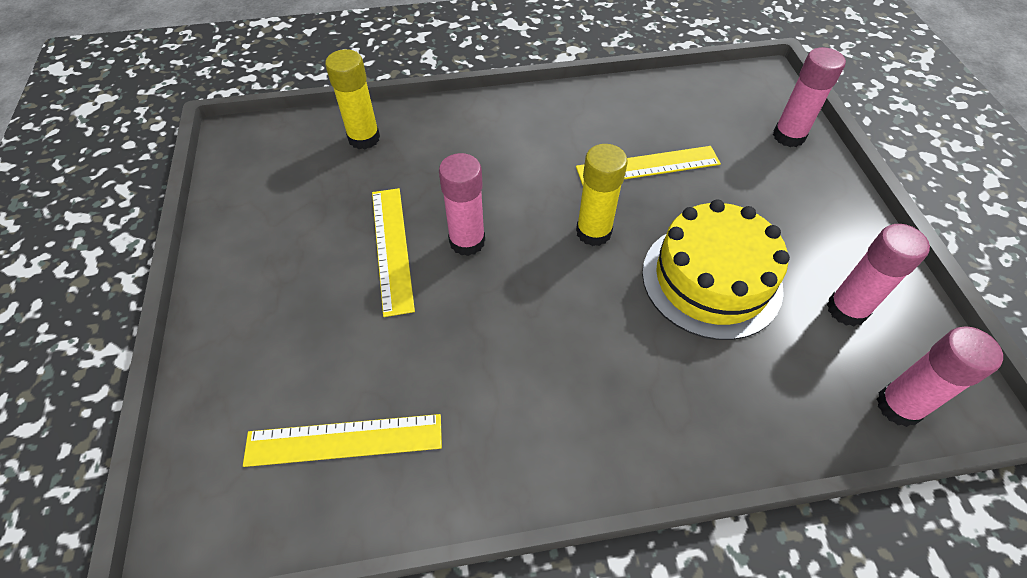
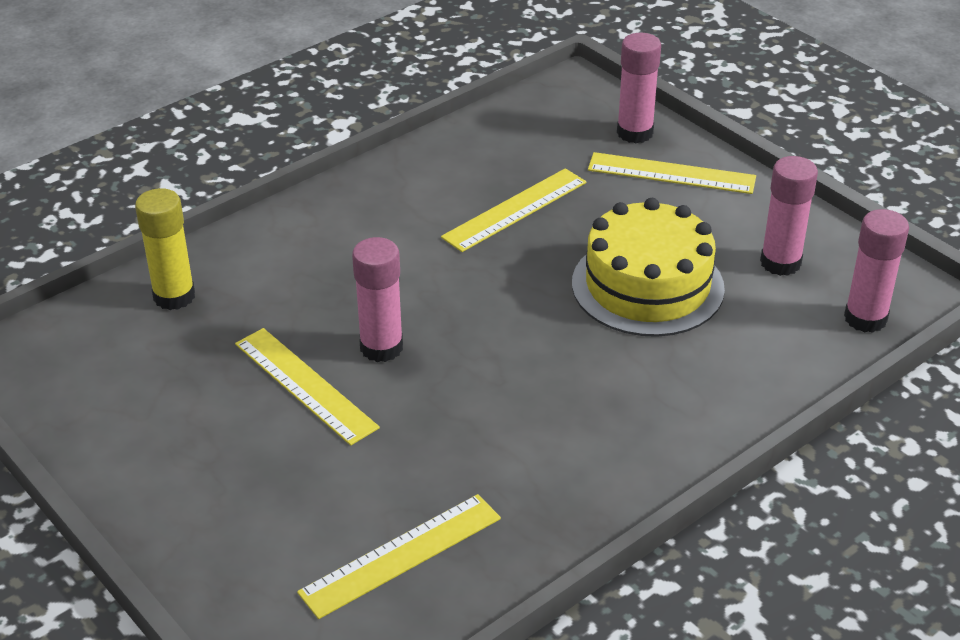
camera: 30 degrees left, 15 degrees down
(593, 232) = (505, 289): yellow glue stick -> none
(797, 184) = (671, 174): none -> yellow ruler

